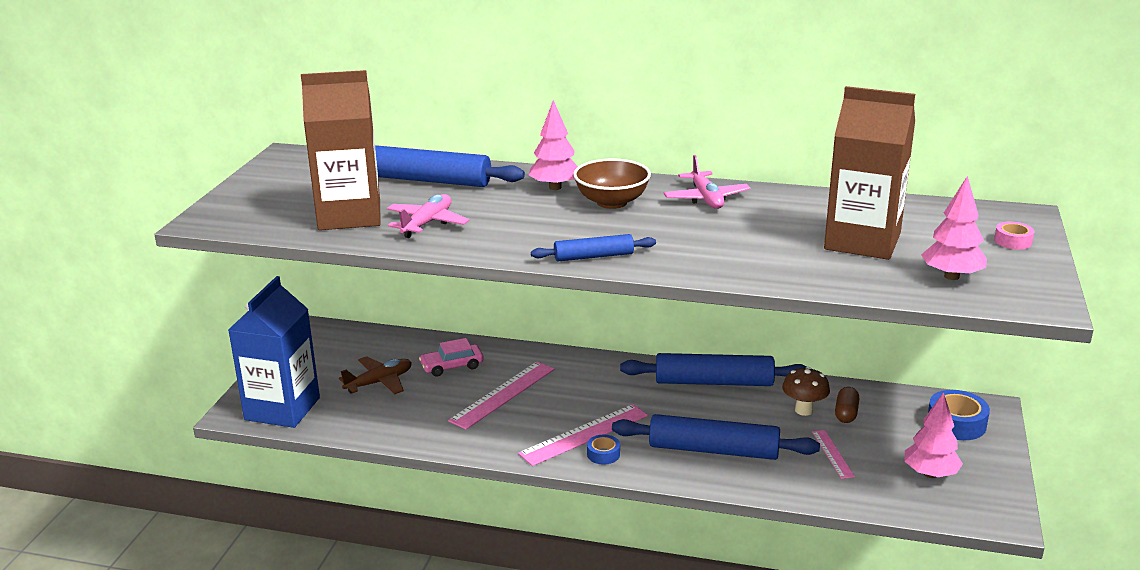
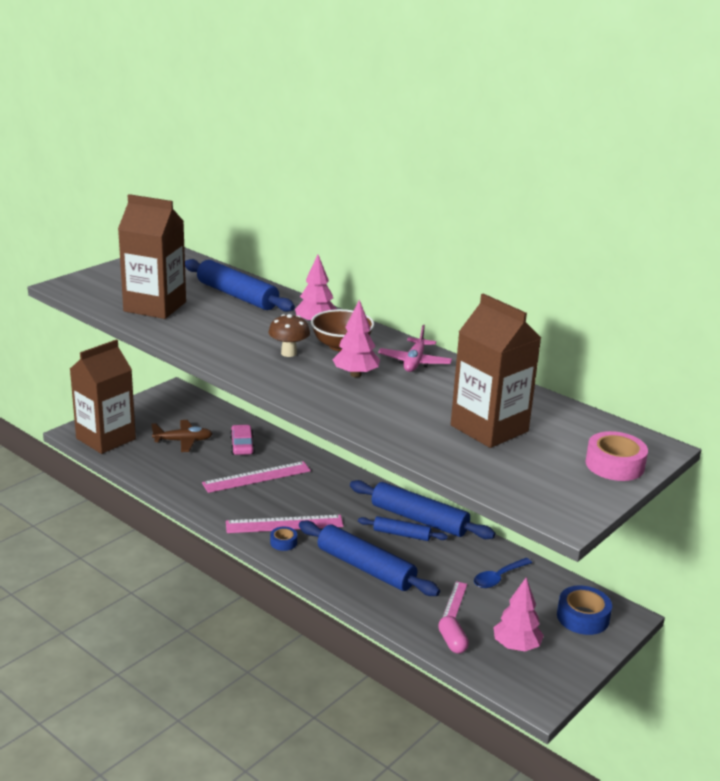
camera: 25 degrees right, 0 degrees up
(282, 409) = (106, 439): blue carton -> brown carton
(427, 223) = (197, 326): pink plane -> none
(452, 366) = (242, 446): pink car -> pink car turned 75 degrees clockwise
(593, 256) = (276, 381): blue rolling pin -> blue rolling pin (401, 534)
(804, 410) = (467, 564): brown mushroom -> brown mushroom (289, 353)
(846, 413) = (498, 578): brown capsule -> blue spoon
(871, 493) = (452, 642): none -> pink capsule
(951, 276) = (521, 475): pink tree -> pink tree (355, 374)
(1013, 241) = (614, 465): pink tape -> pink tape, size x1.78

